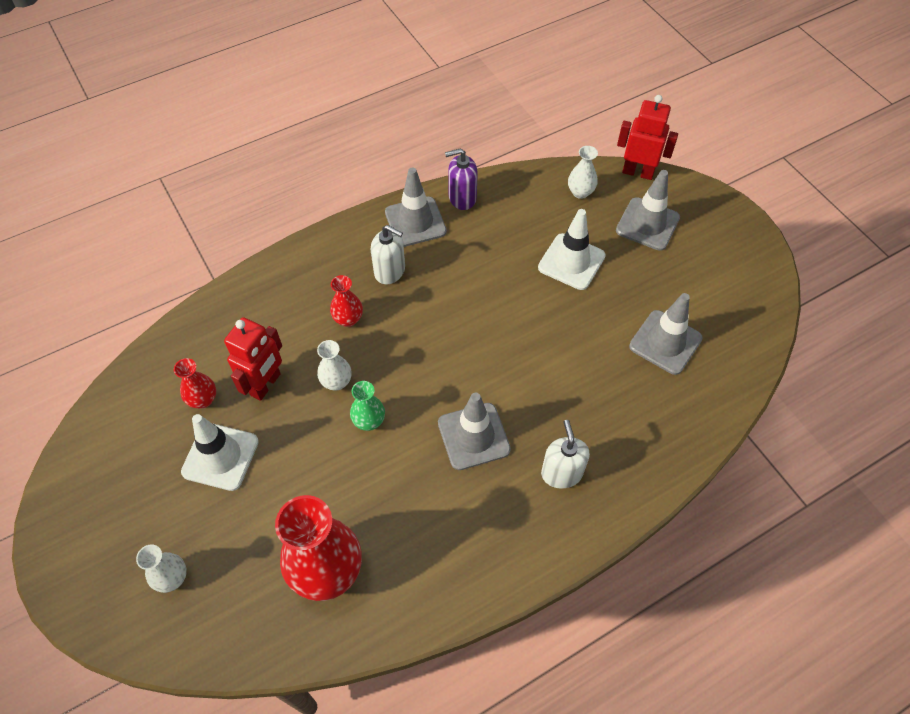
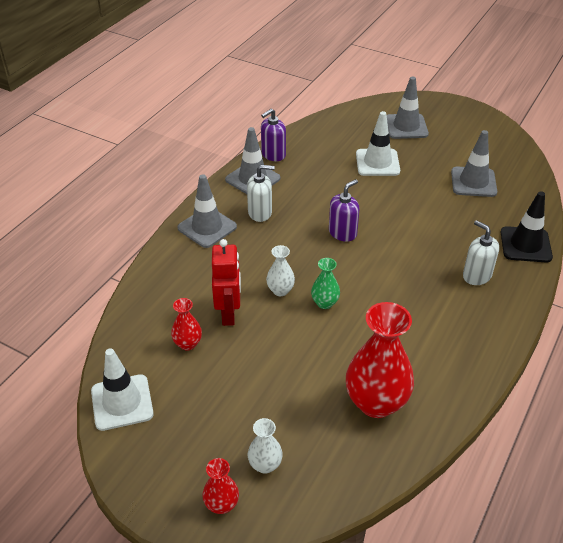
camera: 30 degrees left, 15 degrees down
(220, 456) = (233, 372): white traffic cone -> white traffic cone (122, 402)
(348, 319) = (255, 251): red vase -> red vase (221, 504)
(457, 340) = (342, 233): none -> purple soap dispenser
(473, 436) = (403, 280): grey traffic cone -> grey traffic cone (207, 227)
(580, 192) = (349, 125): white vase -> none
(638, 172) = (375, 102): red robot -> none
(655, 461) = (525, 245): none -> black traffic cone

